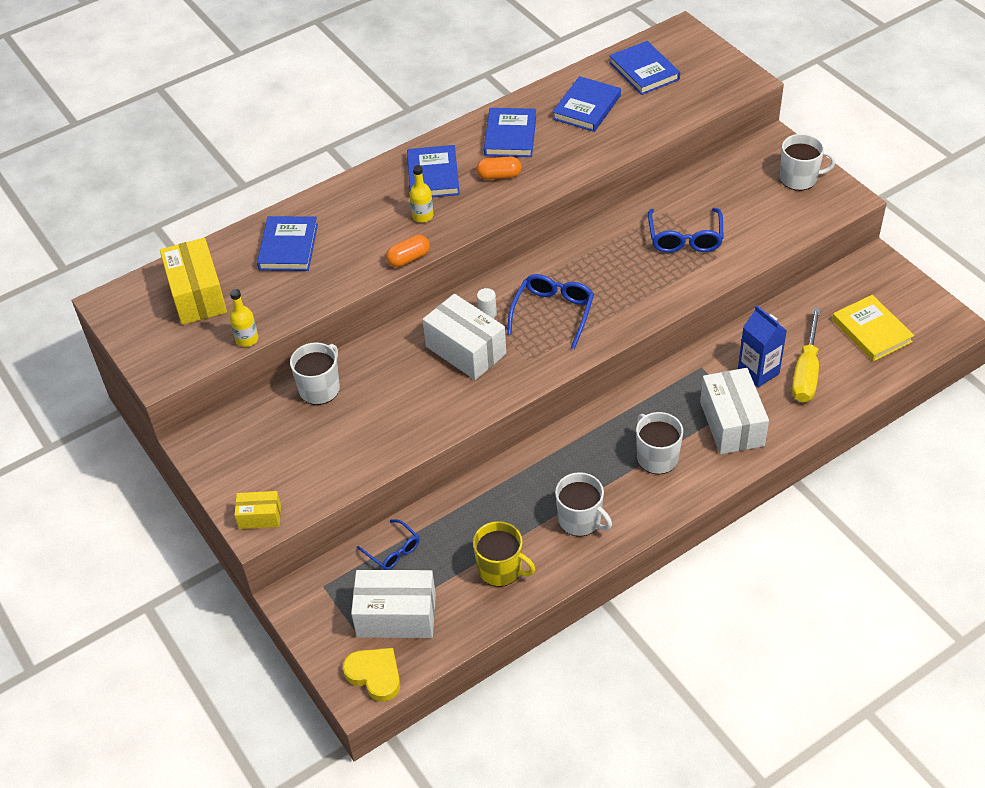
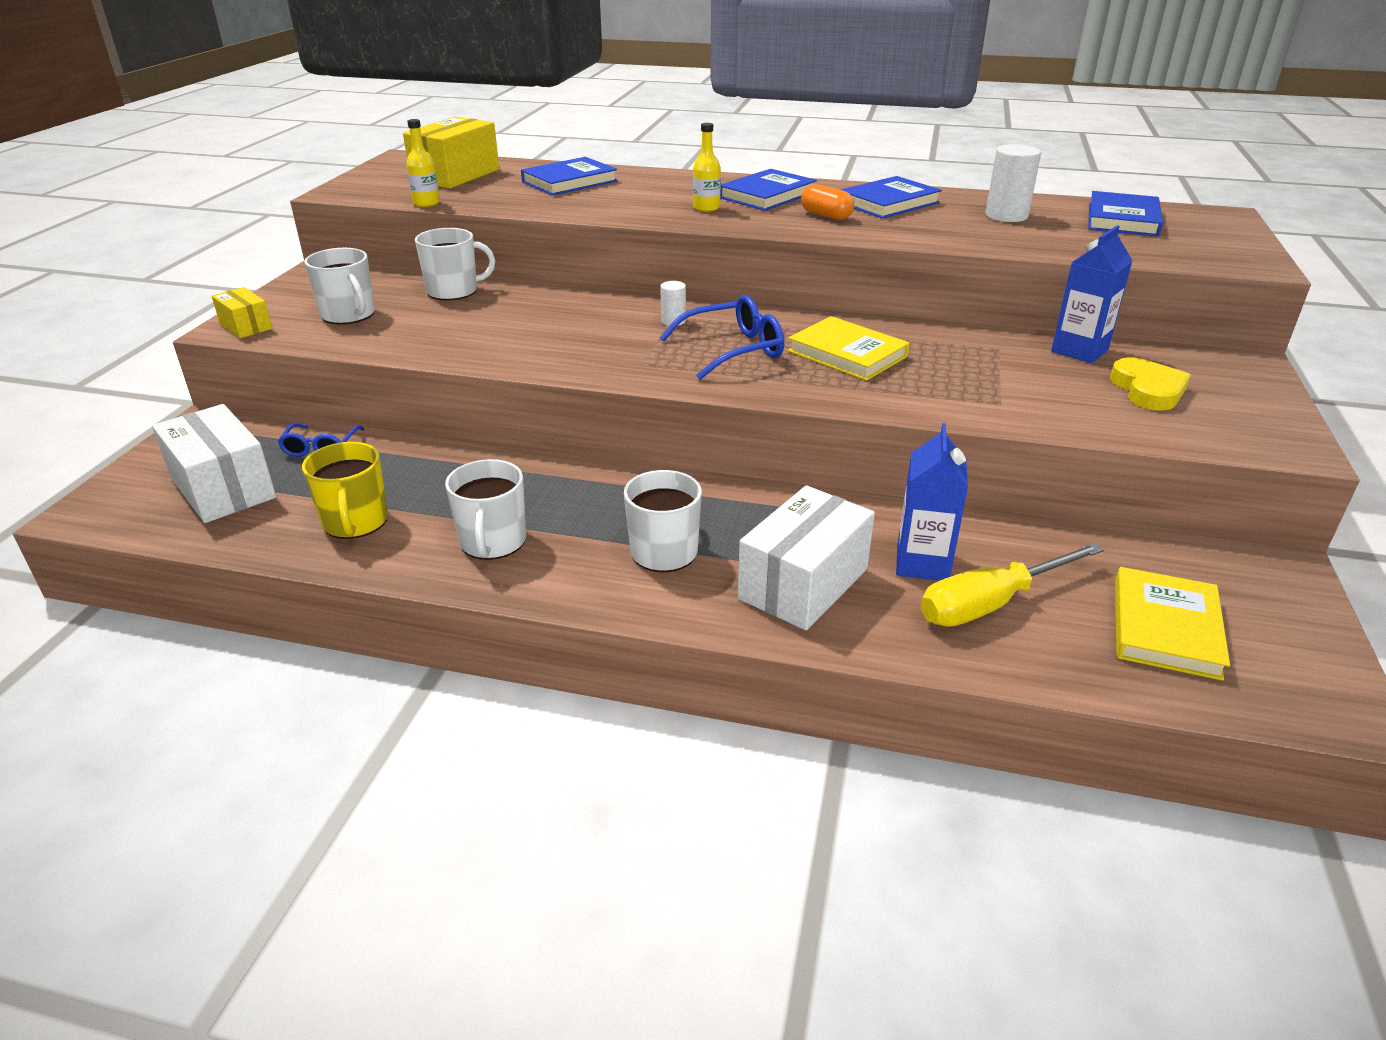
camera: 45 degrees right, 15 degrees down
(375, 675) = (119, 512): yellow heart -> yellow heart (1148, 390)
(408, 258) = (639, 220): orange capsule -> none
(466, 350) = (605, 330): white box -> none
(586, 107) = (1006, 216): blue book -> white cylinder
(608, 272) = (847, 354): none -> yellow book
(685, 238) = (985, 374): blue glasses -> none
(700, 186) = (1079, 351): none -> blue carton
(799, 178) = (1236, 401): white mug -> white mug (349, 315)

